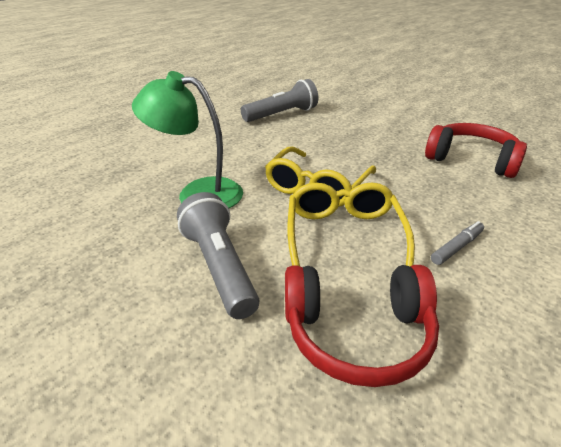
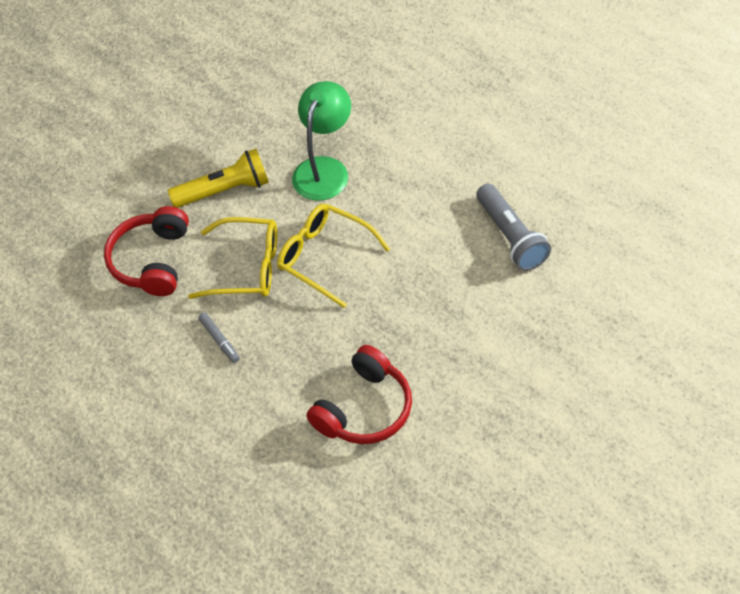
camera: 100 degrees right, 20 degrees up
(219, 267) = (224, 190): grey flashlight -> yellow flashlight

